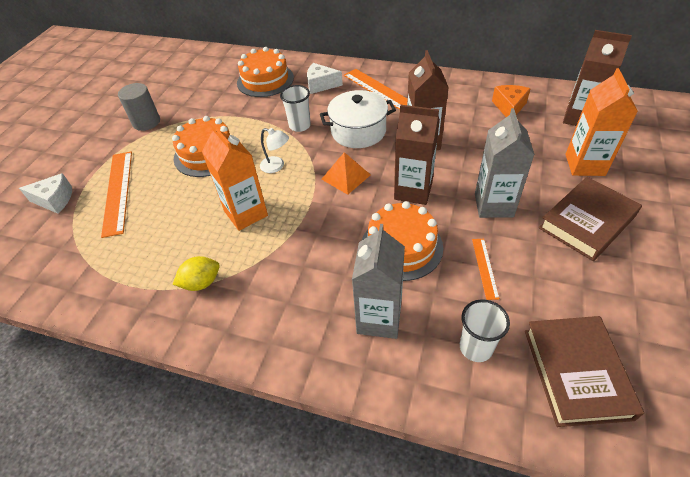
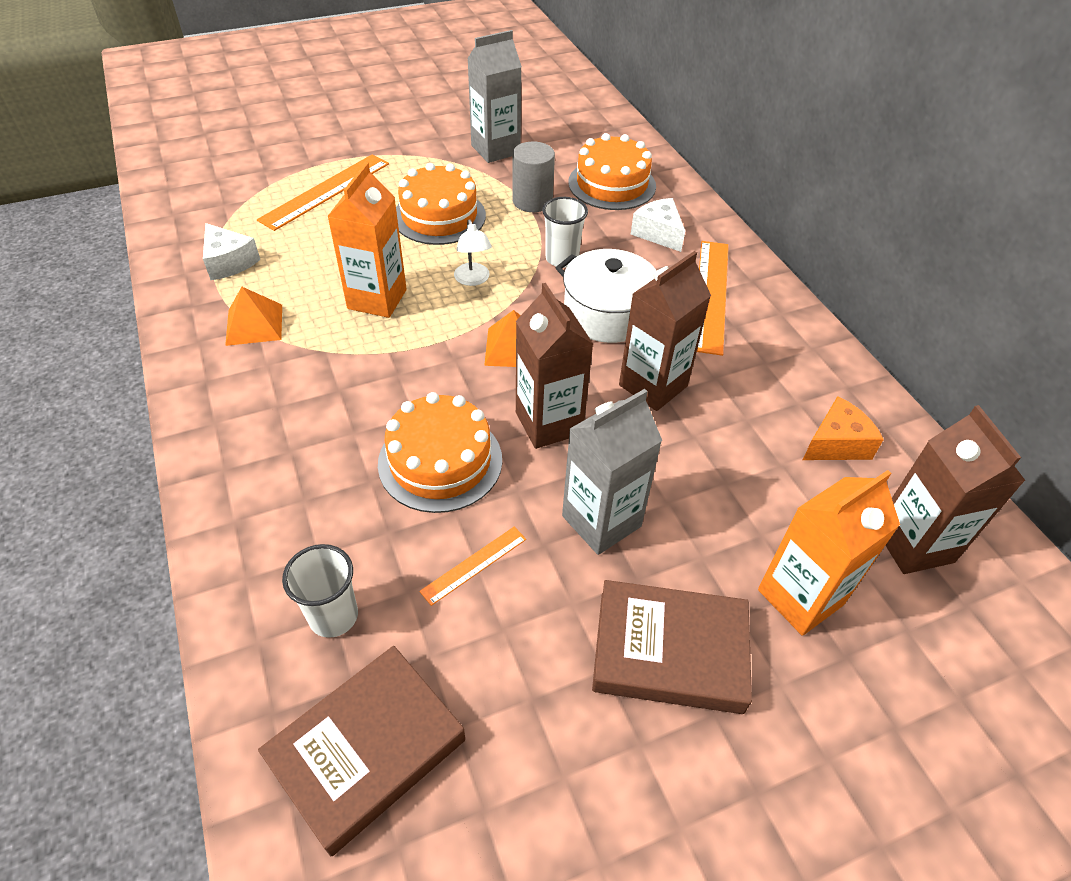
camera: 45 degrees right, 0 degrees up
(55, 200) = (279, 160): white cheese -> white cheese (229, 262)
(146, 122) = (443, 145): grey cylinder -> grey cylinder (532, 201)
(201, 283) = (254, 324): yellow lemon -> orange pyramid
(379, 318) = (311, 498): grey carton -> grey carton (495, 150)

